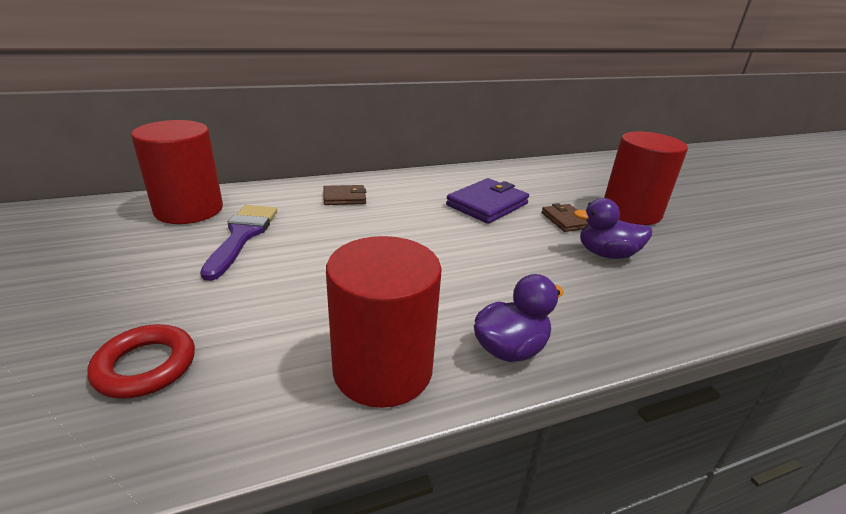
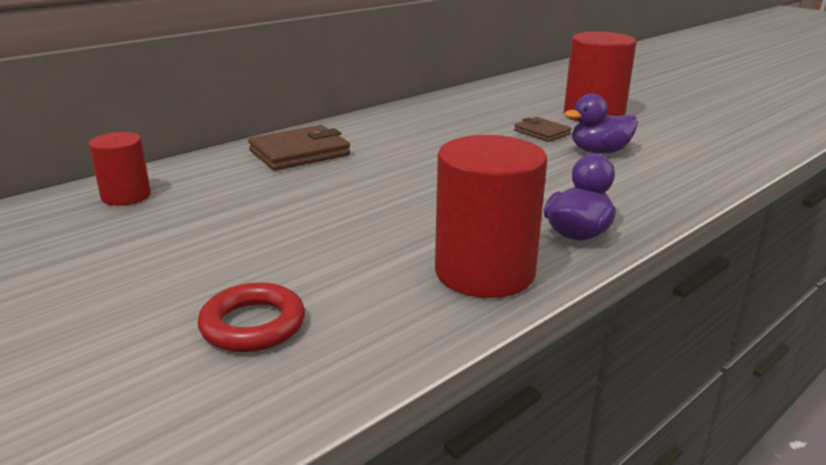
camera: 20 degrees left, 5 degrees down
(189, 210) = (126, 196): red cylinder -> red cylinder, size x0.58
(242, 236) = (223, 206): purple brush -> none
(344, 198) = (299, 153): brown wallet -> brown wallet, size x1.69
(487, 204) = (456, 133): purple wallet -> none

